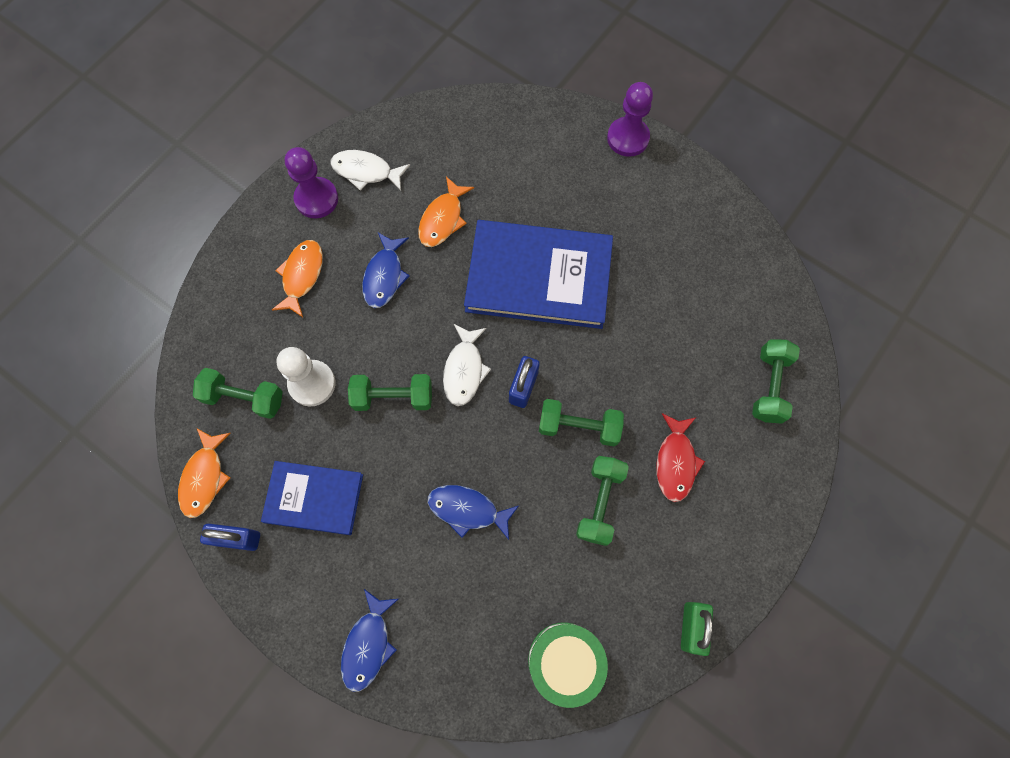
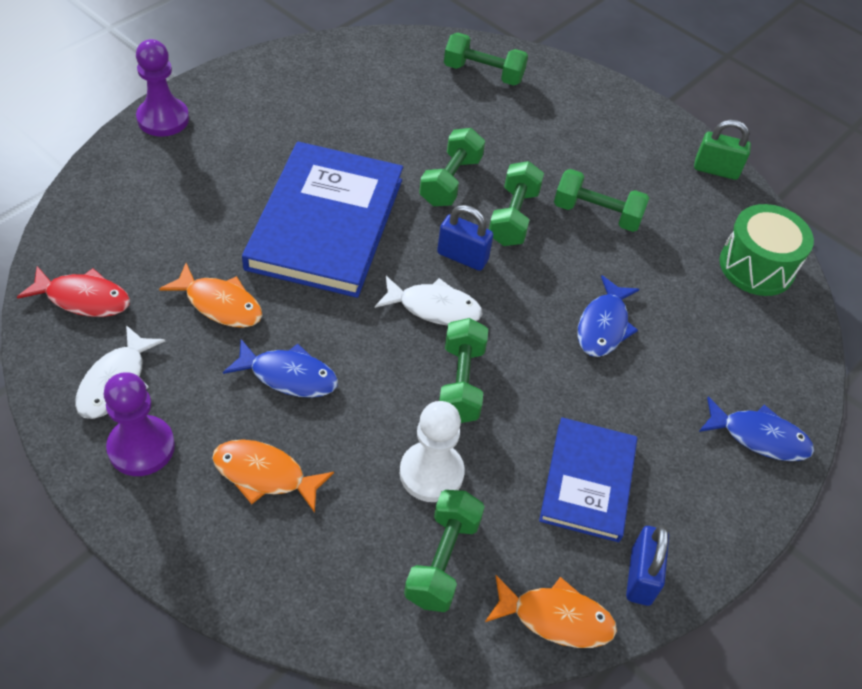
camera: 90 degrees left, 20 degrees down
(611, 369) = (450, 181): none -> green dumbbell
(675, 462) = (556, 151): red fish -> red fish (83, 298)

